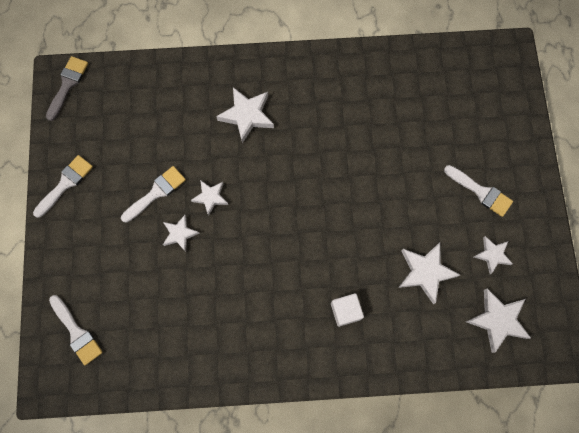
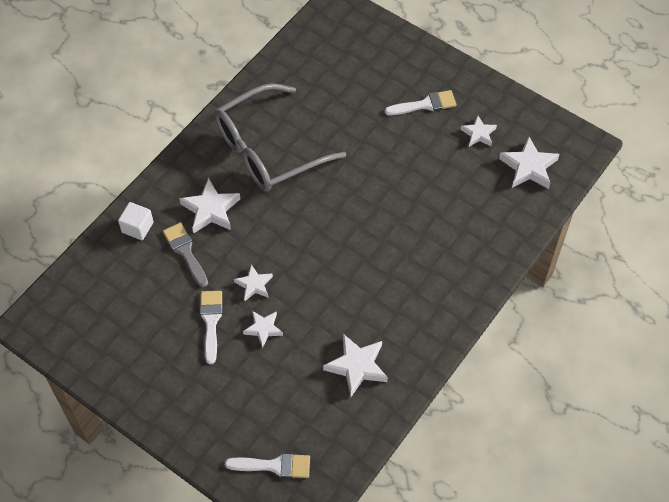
camera: 50 degrees left, 15 degrees down
(65, 184) = (134, 385): white brush -> none
(67, 85) = (44, 322): grey brush -> grey brush (185, 252)
(333, 111) = (268, 150): none -> grey glasses
(345, 311) = (434, 258): white cube -> white cube (137, 227)
(425, 272) = (452, 185): white star -> white star (357, 366)

